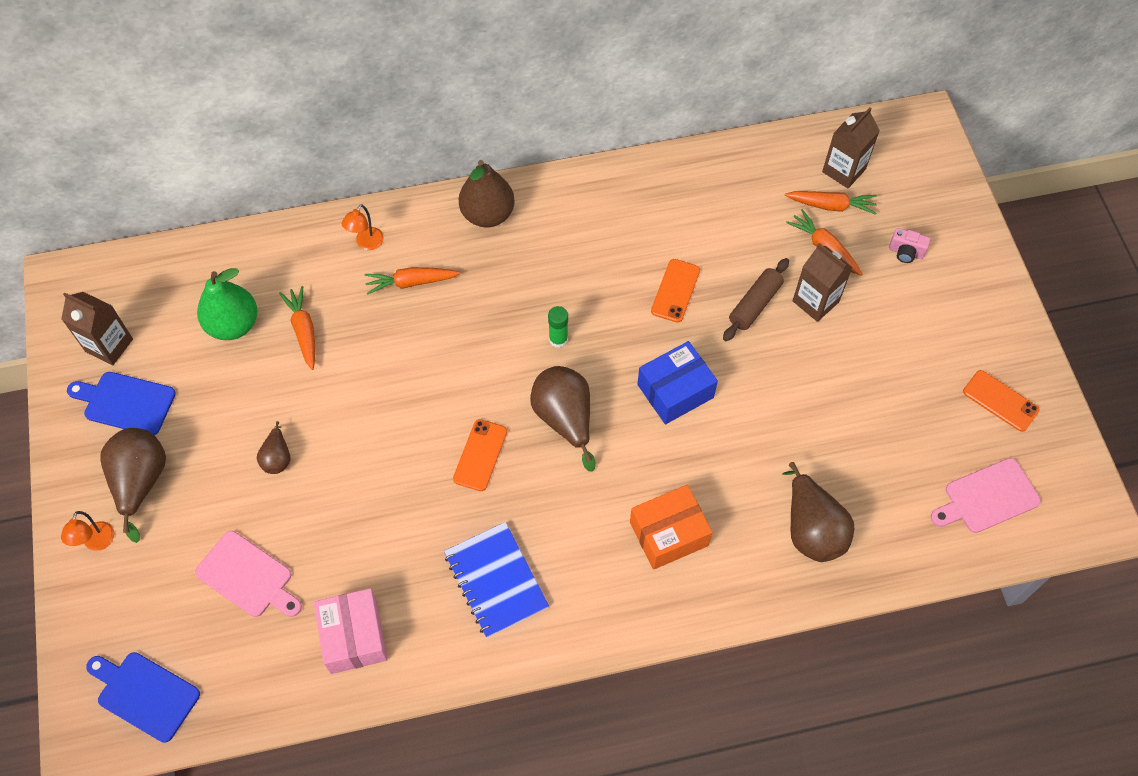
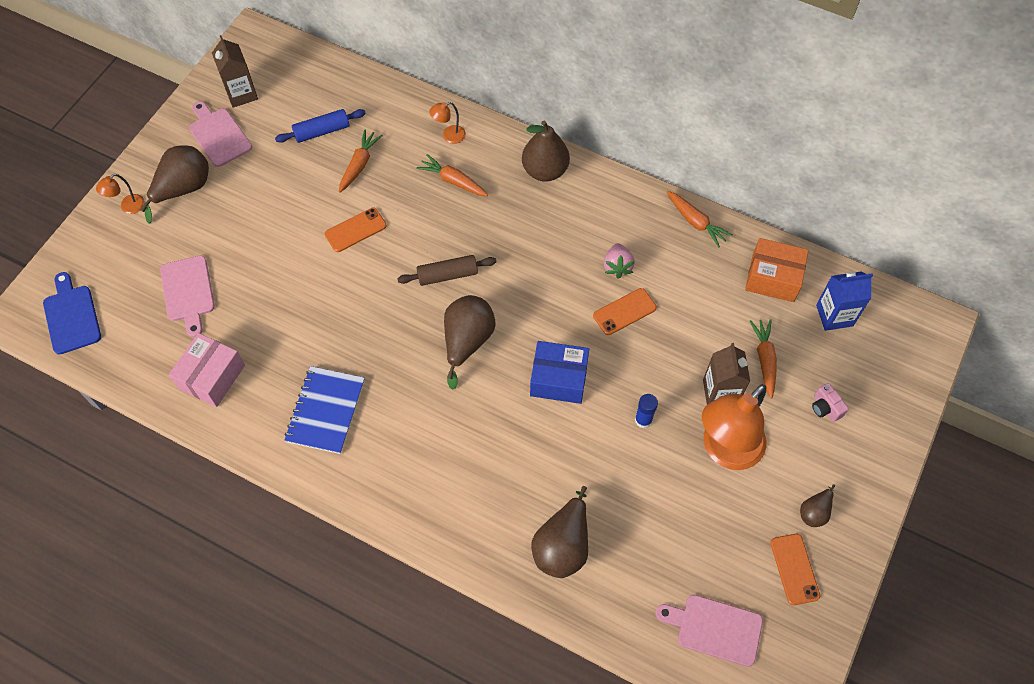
camera: 40 degrees right, 0 degrees up
(125, 402) = (219, 135): blue cutting board -> pink cutting board
(233, 325) = (322, 131): green pear -> blue rolling pin
(277, 458) = (271, 232): brown pear -> brown pear (814, 512)
(480, 455) = (391, 324): orange phone -> orange phone (355, 230)
(558, 339) = (513, 286): green glue stick -> none
(632, 256) = (617, 266): none -> pink strawberry
(668, 534) = (462, 470): orange box -> orange box (773, 278)
(755, 304) = (672, 362): brown rolling pin -> brown rolling pin (447, 275)
(777, 372) = (643, 420): none -> blue glue stick
(831, 206) = (799, 334): orange carrot -> orange carrot (695, 222)
(844, 170) = (834, 315): brown carton -> blue carton
(863, 347) = (725, 451): none -> orange lamp

